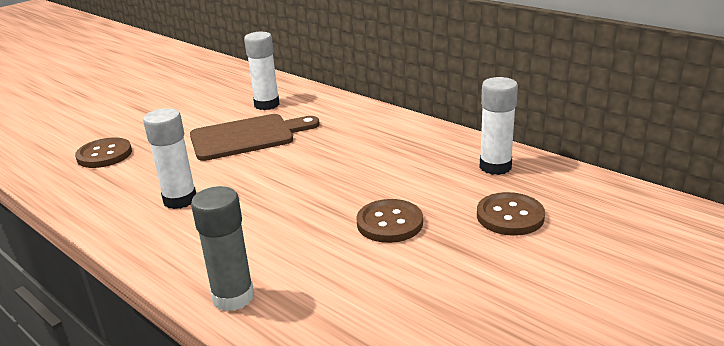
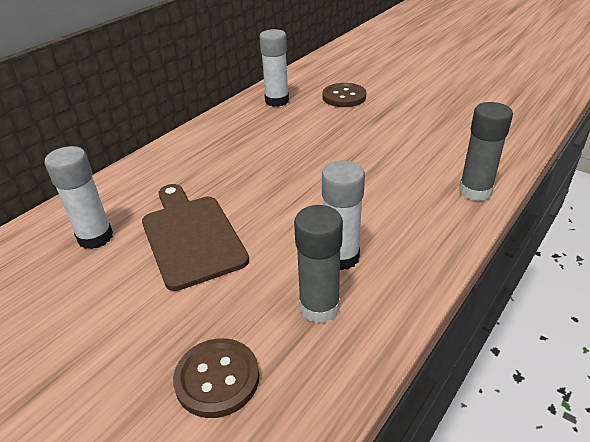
camera: 95 degrees left, 10 degrees up
(133, 189) = (319, 307): none -> grey glue stick
(389, 223) = (361, 136): brown button -> none

